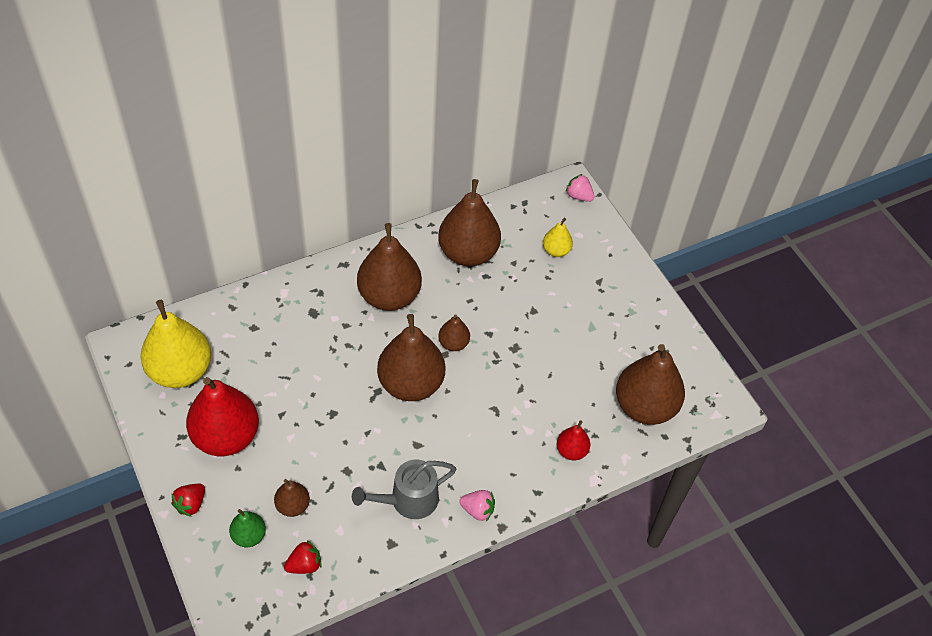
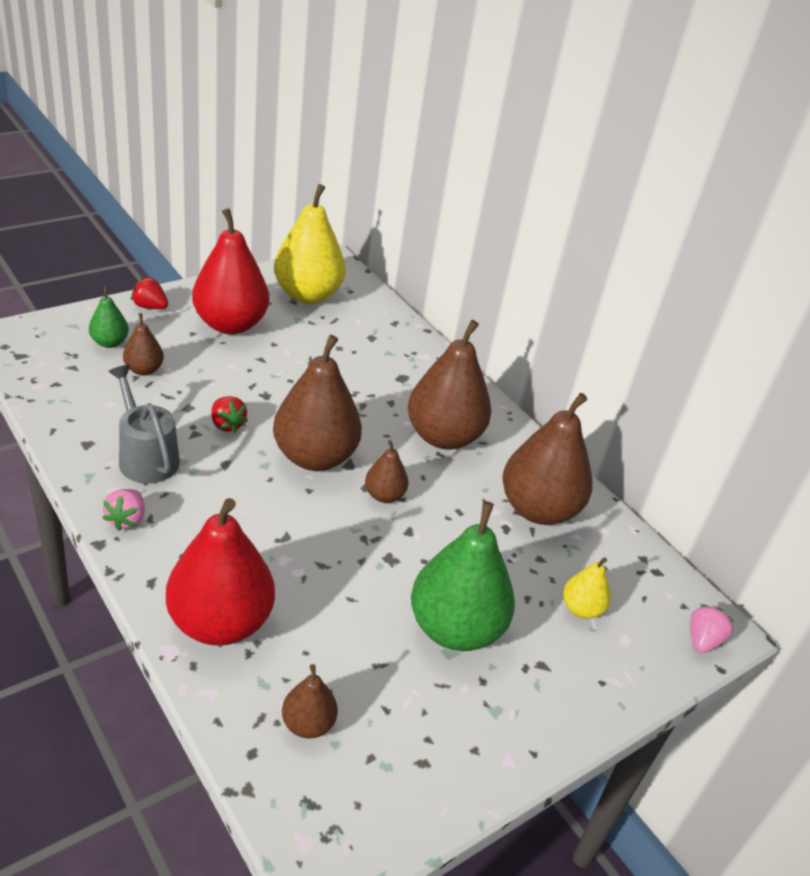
camera: 80 degrees right, 15 degrees down
(304, 565) = (69, 380): red strawberry -> red strawberry (227, 424)
(571, 451) = (220, 622): red pear -> red pear, size x2.06
(573, 321) = (455, 628): none -> green pear
(644, 406) = (308, 724): brown pear -> brown pear, size x0.48

